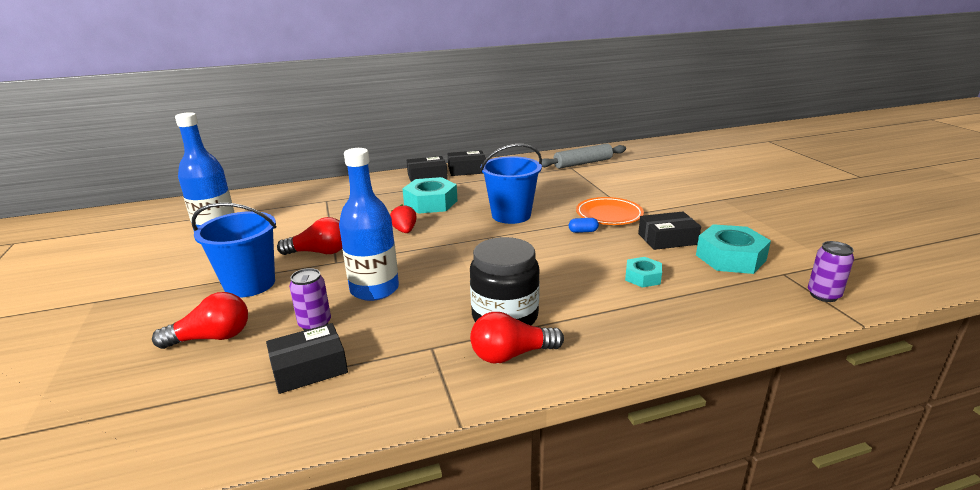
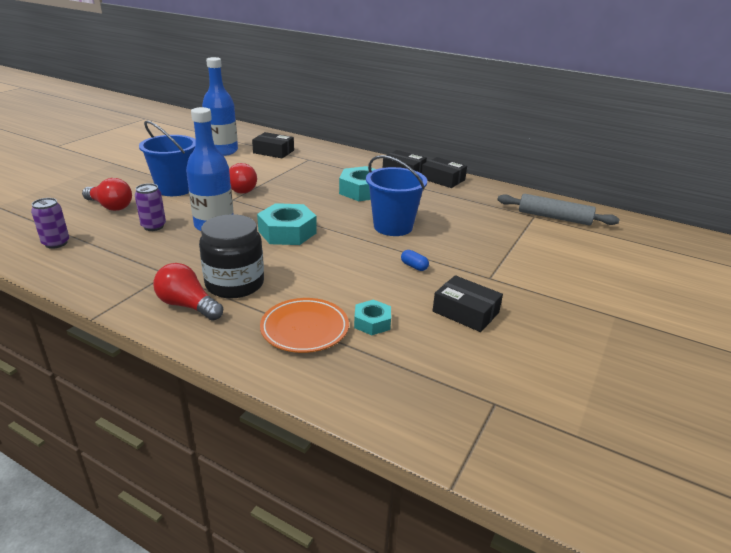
camera: 45 degrees right, 5 degrees up
(309, 368) = (107, 245): black box -> black box (273, 152)
(405, 231) = (305, 201): red strawberry -> none
(609, 215) = (466, 267): orange plate -> orange plate (304, 329)
(730, 258) = (480, 359): turquoise nut -> turquoise nut (287, 232)
(823, 295) = (482, 443): purple can -> purple can (56, 243)

